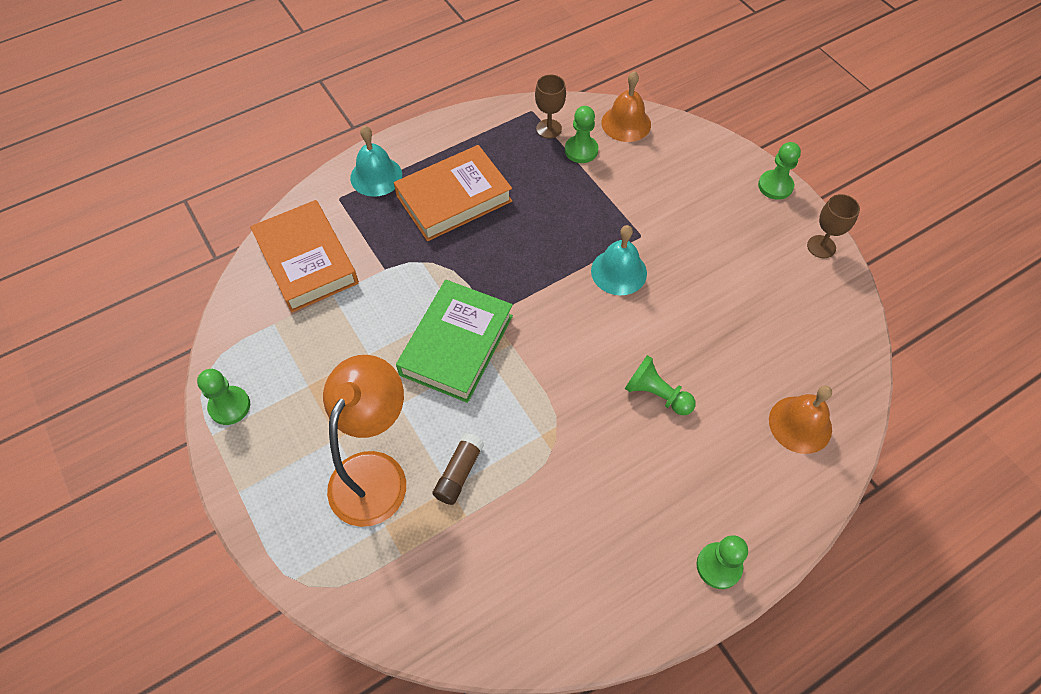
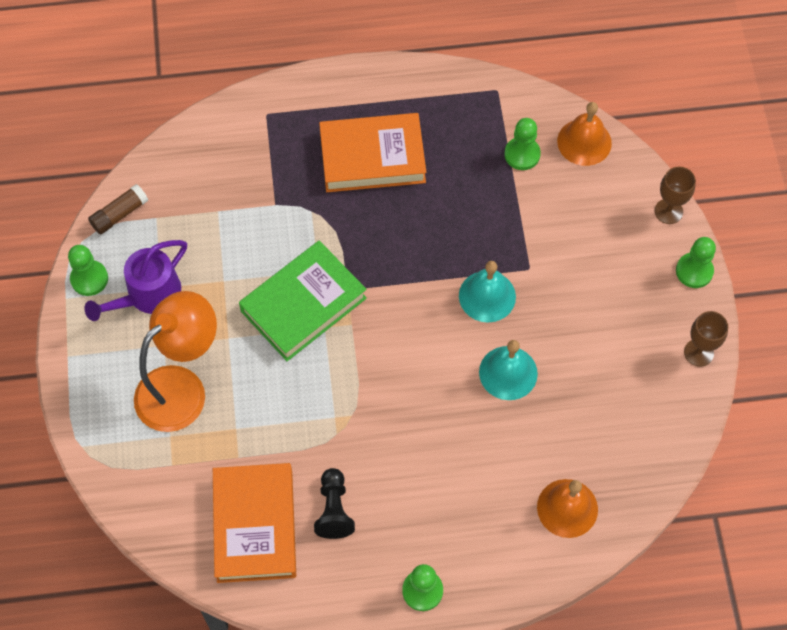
camera: 25 degrees right, 5 degrees up
(298, 397) = (148, 295): none -> purple watering can
(306, 261) = (210, 168): orange book -> orange book (255, 525)
(376, 176) = (311, 104): turquoise bell -> turquoise bell (508, 372)
(459, 473) = (249, 419): brown glue stick -> brown glue stick (119, 214)
(549, 129) = (503, 117): brown goblet -> brown goblet (668, 211)
(589, 525) = (334, 509): none -> black pawn
(656, 394) = (455, 425): green pawn -> none

